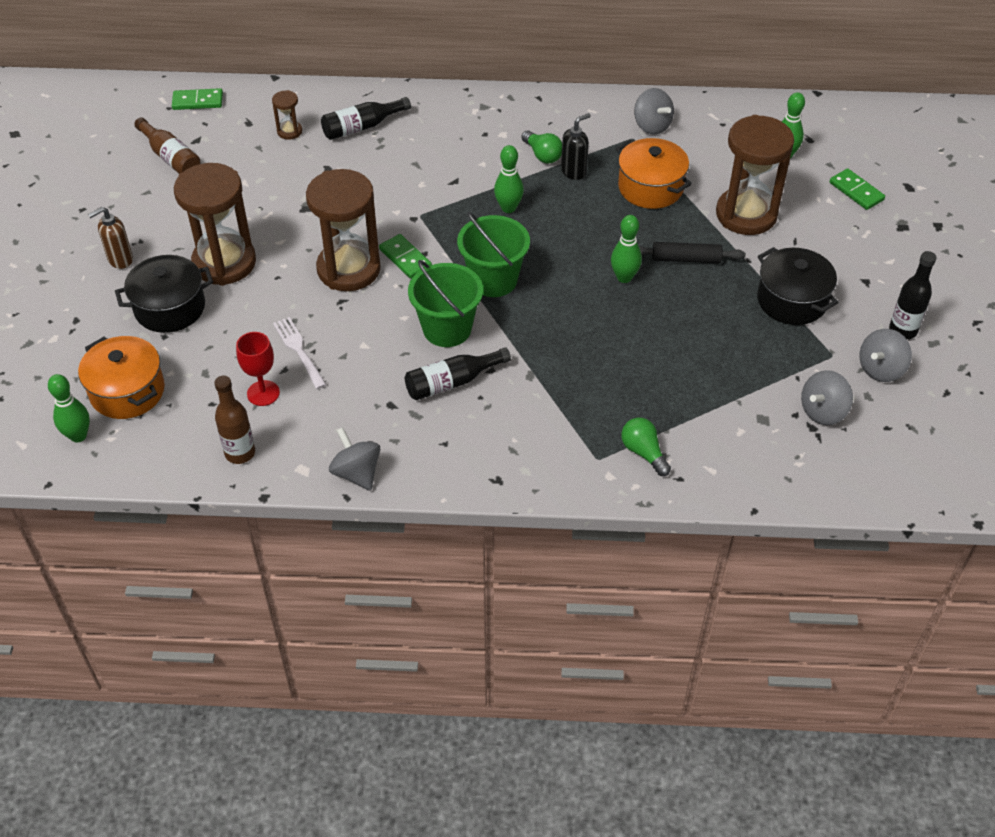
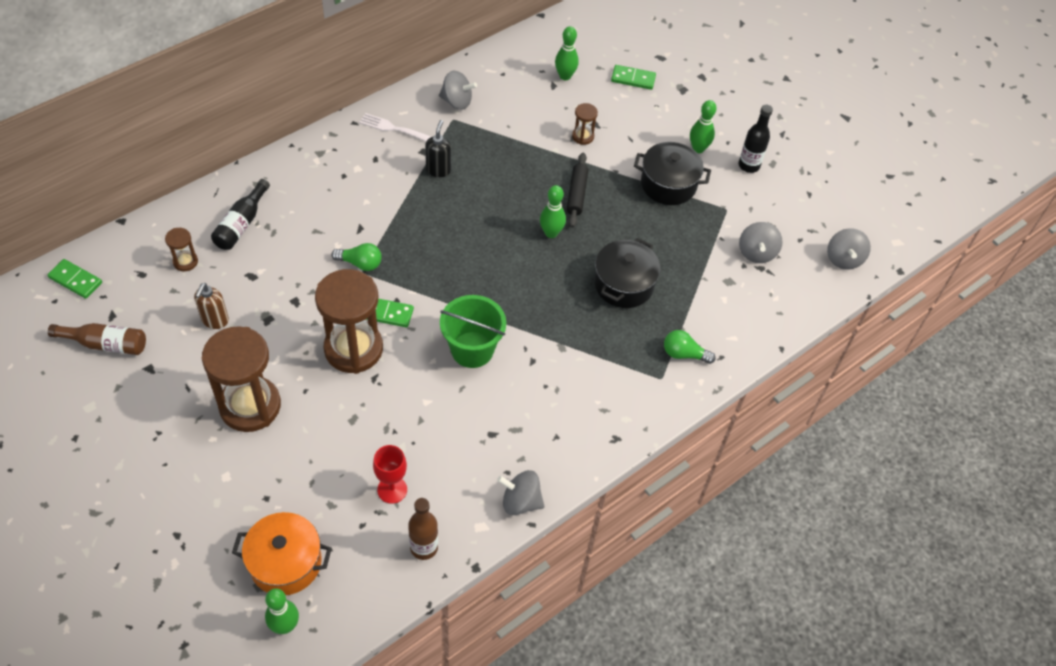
camera: 45 degrees left, 5 degrees up
(120, 259) = (158, 459): brown soap dispenser -> brown soap dispenser (215, 320)
(170, 308) = (245, 472): black pot -> black pot (624, 284)
(197, 101) = (75, 280): green domino -> green domino turned 75 degrees clockwise
(299, 351) = (384, 438): white fork -> white fork (394, 128)
(452, 382) = (516, 388): black bottle -> none
(493, 280) = (466, 290): green bucket -> none
(508, 208) = (421, 227): green bowling pin -> green bowling pin (698, 148)
(542, 155) = (403, 169): green light bulb -> green light bulb (360, 263)
(650, 187) = (502, 152): orange pot -> none
(686, 259) = (577, 194): black rolling pin -> black rolling pin turned 45 degrees counterclockwise
(746, 214) = (583, 136): brown hourglass -> brown hourglass, size x0.44
(880, 369) = (761, 201): grey spinning top -> grey spinning top (843, 259)

